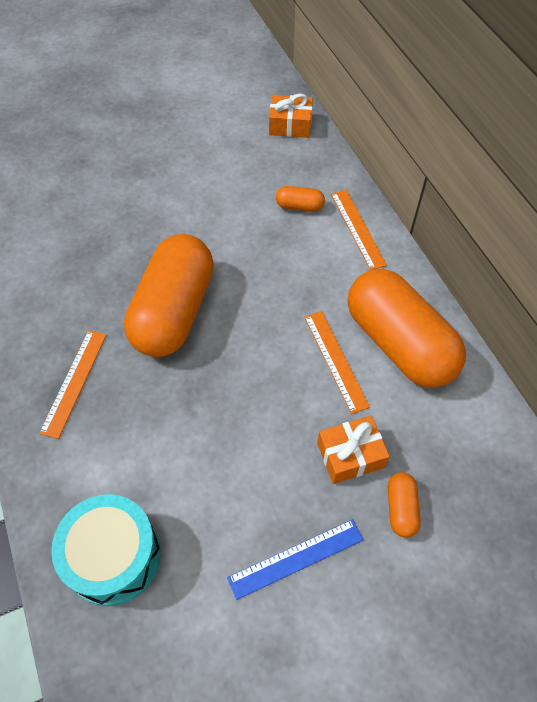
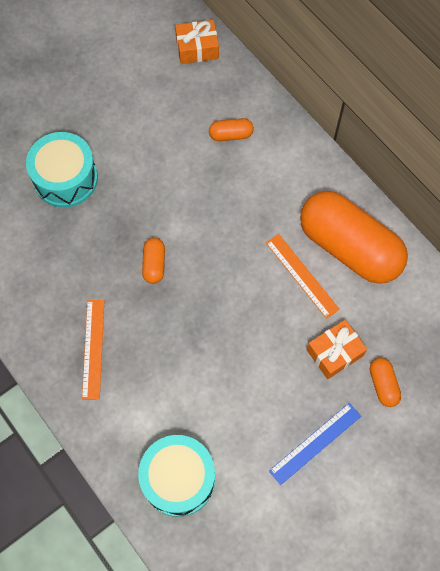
camera: 15 degrees left, 10 degrees up
(114, 211) = (65, 178): none -> turquoise drum
(174, 311) = (154, 264): orange capsule -> orange capsule, size x0.40
(357, 228) = (287, 146): orange ruler -> none

